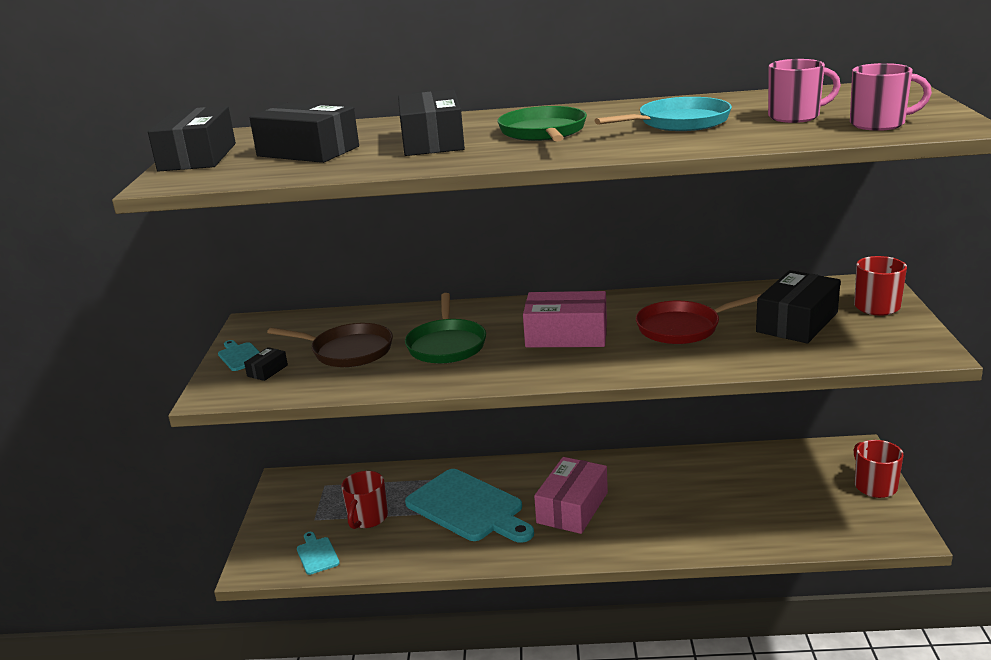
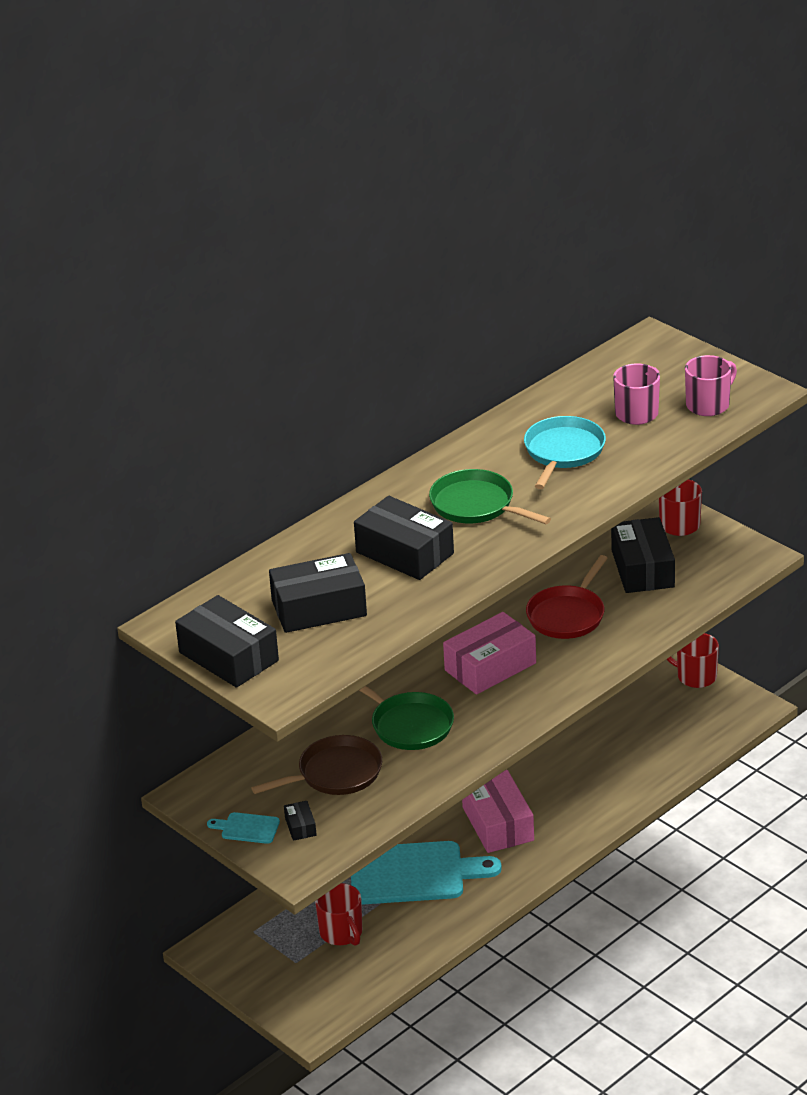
camera: 45 degrees left, 10 degrees up
(317, 554) = (348, 984): turquoise cutting board -> none

